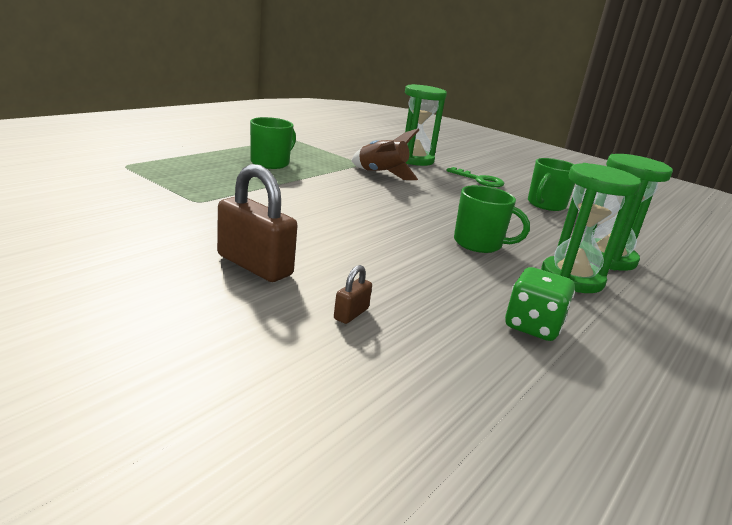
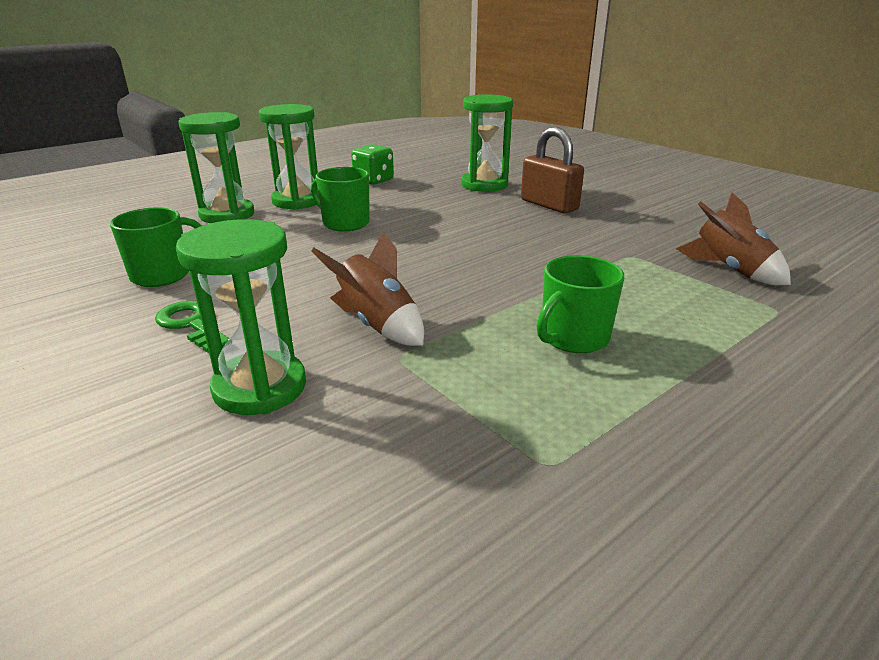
camera: 165 degrees left, 5 degrees up
(120, 186) = (730, 270): none -> brown rocket
(351, 314) = (484, 185): brown padlock -> green hourglass

